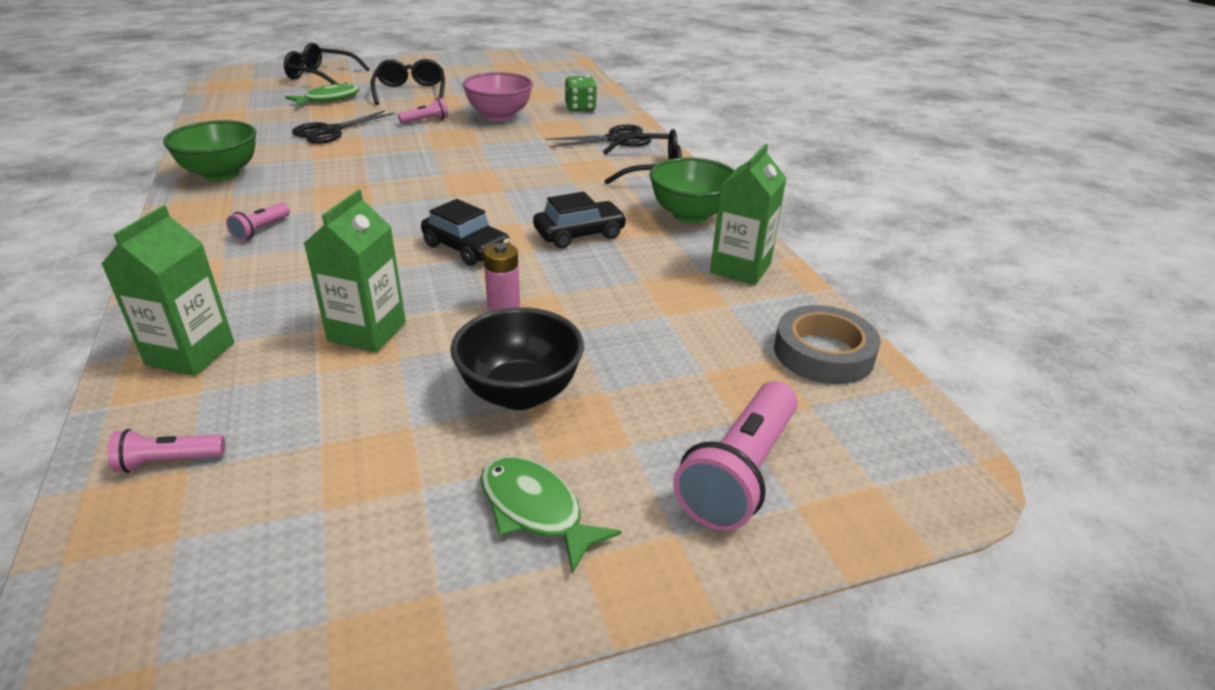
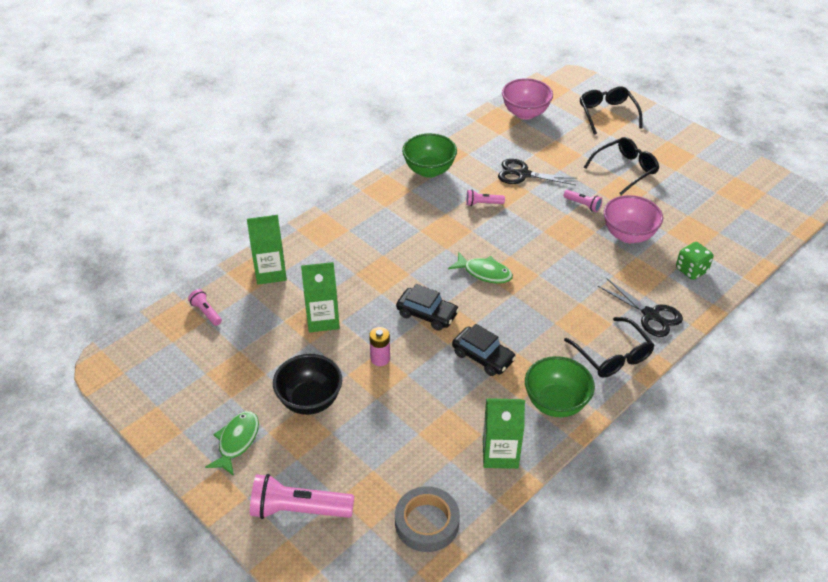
camera: 65 degrees right, 10 degrees up
(240, 103) = (525, 113): none -> pink bowl
(261, 230) = (384, 225): pink flashlight -> pink flashlight (482, 203)
(328, 99) = (571, 142): green fish -> green fish (484, 273)
(466, 248) = (427, 314): black car -> black car turned 75 degrees counterclockwise

